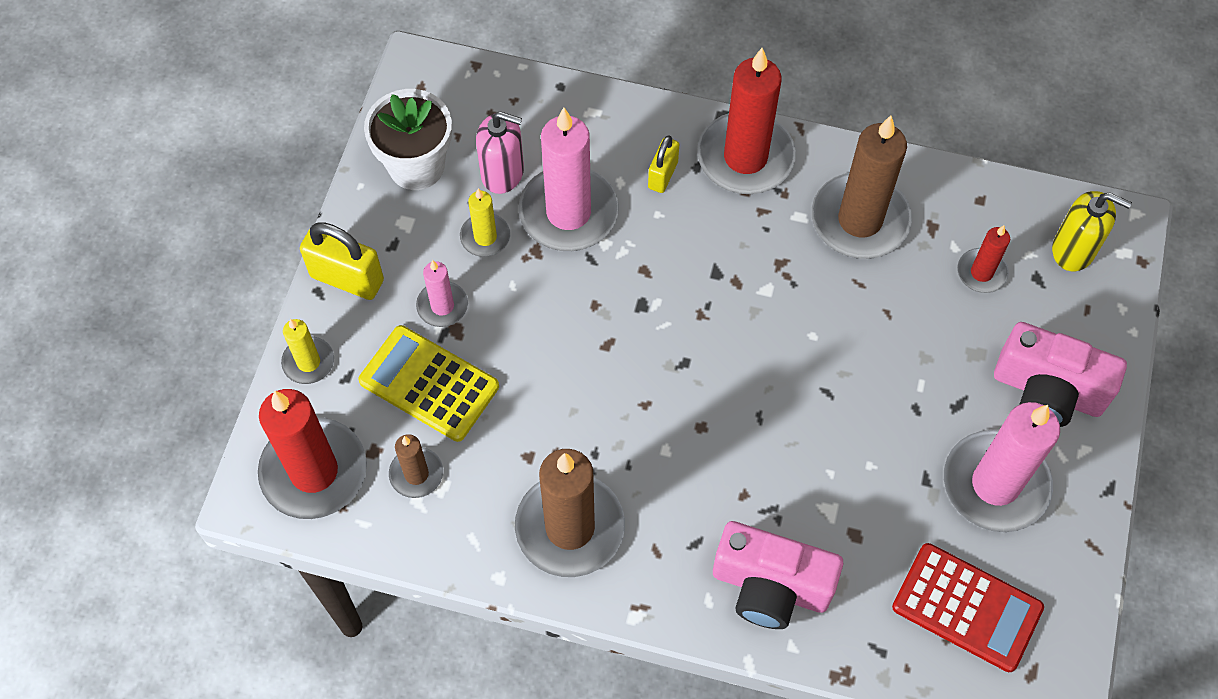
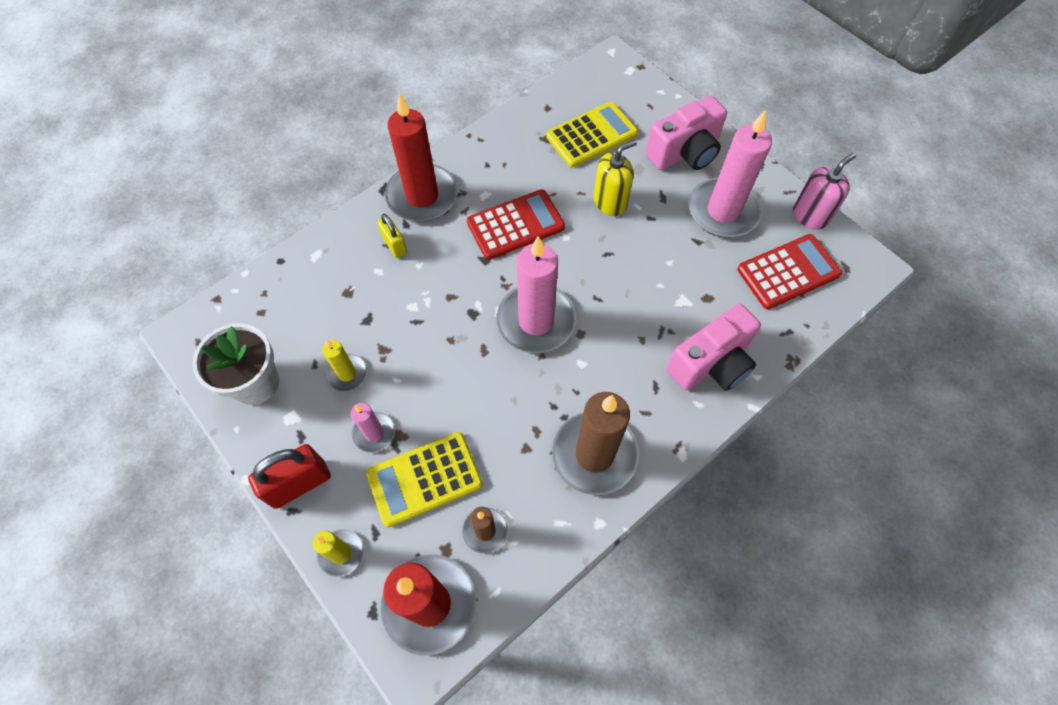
camera: 55 degrees left, 0 degrees up
(347, 278) = (299, 484): yellow padlock -> red padlock
(502, 173) = (310, 333): pink soap dispenser -> pink soap dispenser (810, 216)
(568, 212) = (373, 313): pink candle -> pink candle (536, 321)
(786, 273) = (515, 225): none -> red calculator
(860, 220) = (512, 168): brown candle -> none
(981, 272) = (591, 135): red candle -> yellow calculator
(1073, 250) = (611, 89): yellow soap dispenser -> yellow soap dispenser (610, 202)

